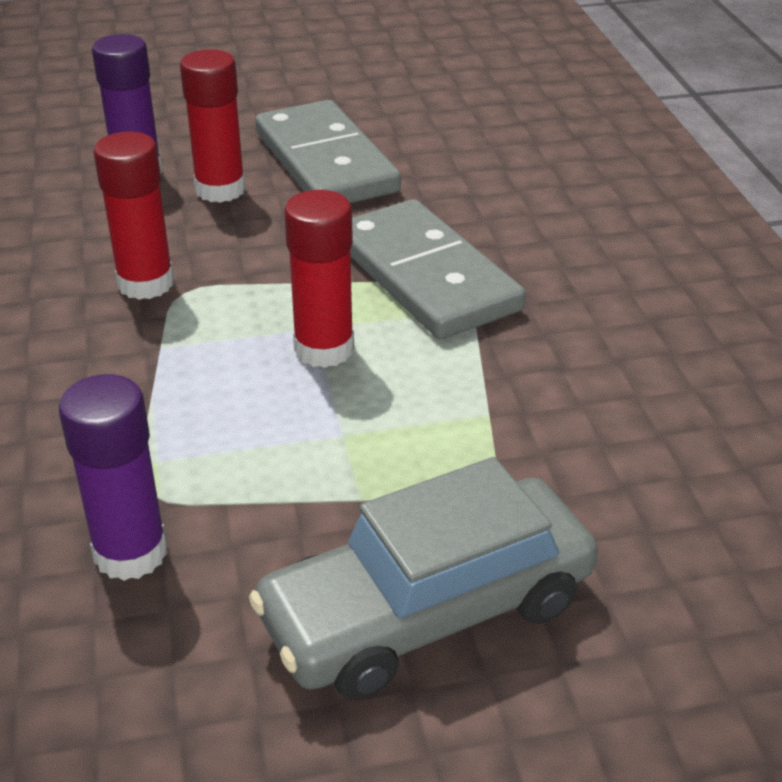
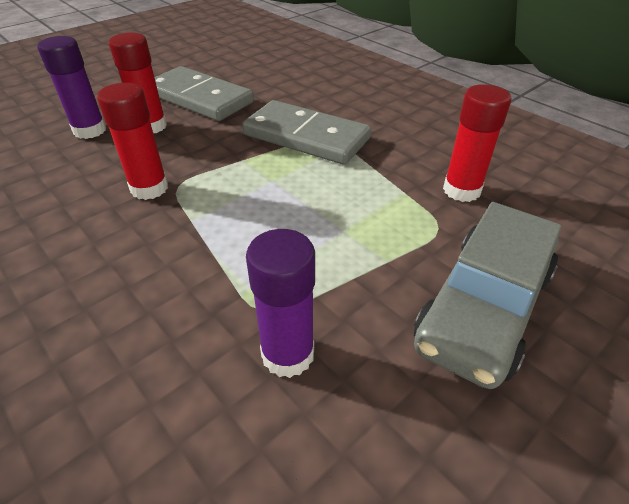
camera: 30 degrees left, 5 degrees up
(324, 349) = (289, 189): red glue stick -> red glue stick (461, 190)

